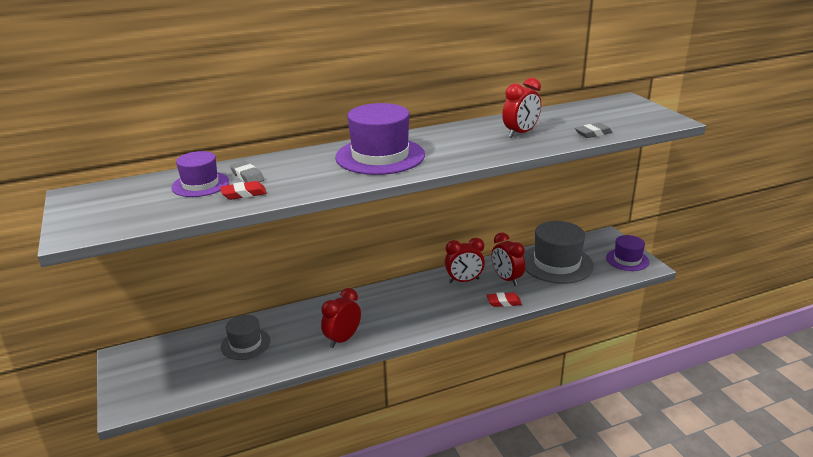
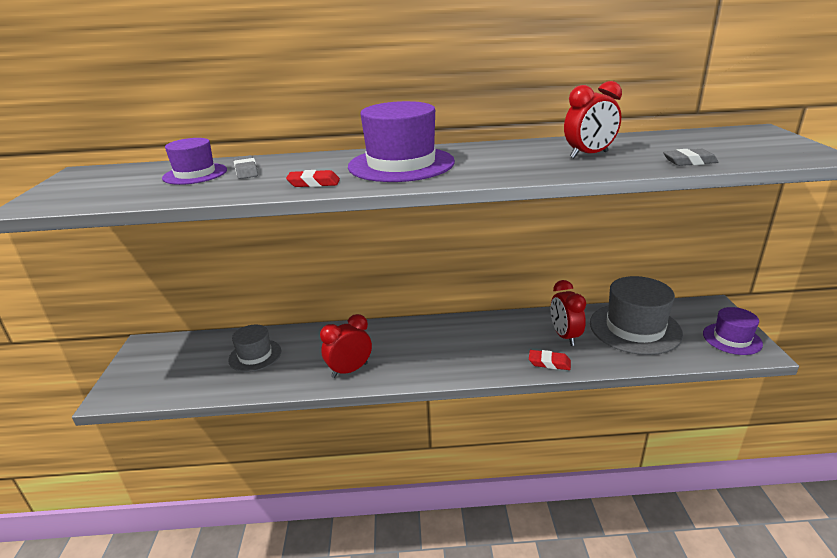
camera: 20 degrees right, 0 degrees up
(244, 194) = (223, 186): red eraser -> red eraser (314, 183)
(464, 281) = (514, 330): red clock -> none

